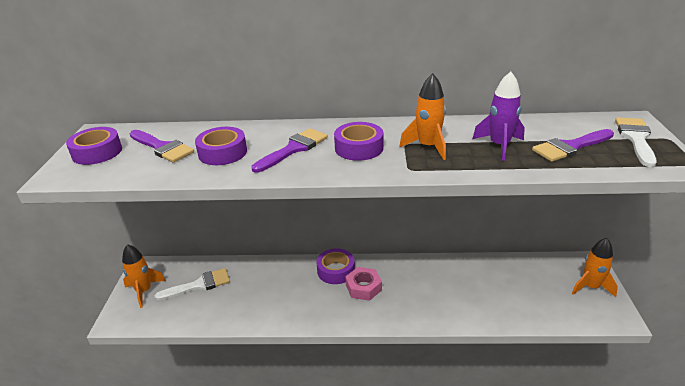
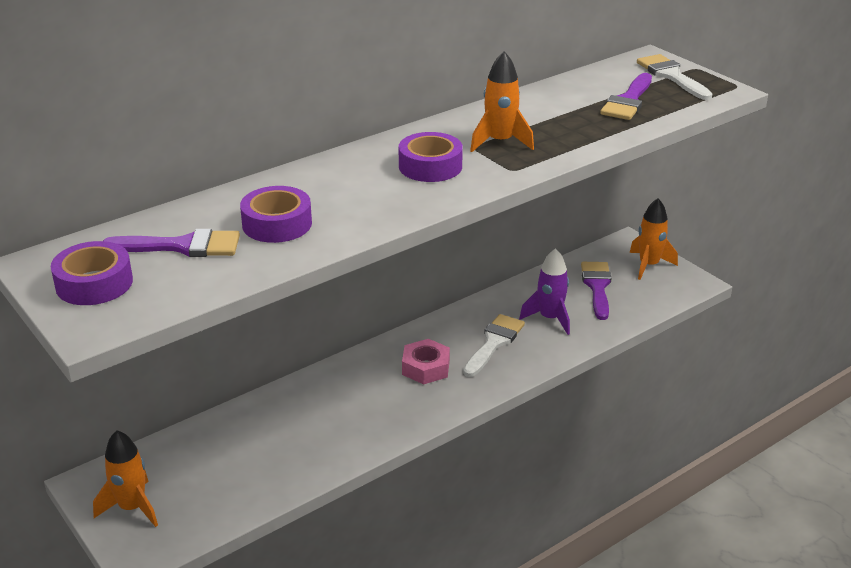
camera: 40 degrees left, 0 degrees up
(199, 285) = (207, 462): white brush -> white brush (494, 343)
(294, 149) = (358, 191): purple brush -> purple brush (597, 286)
(336, 270) = (372, 365): purple tape -> none
(499, 146) = (566, 119): purple rocket -> purple rocket (550, 318)

